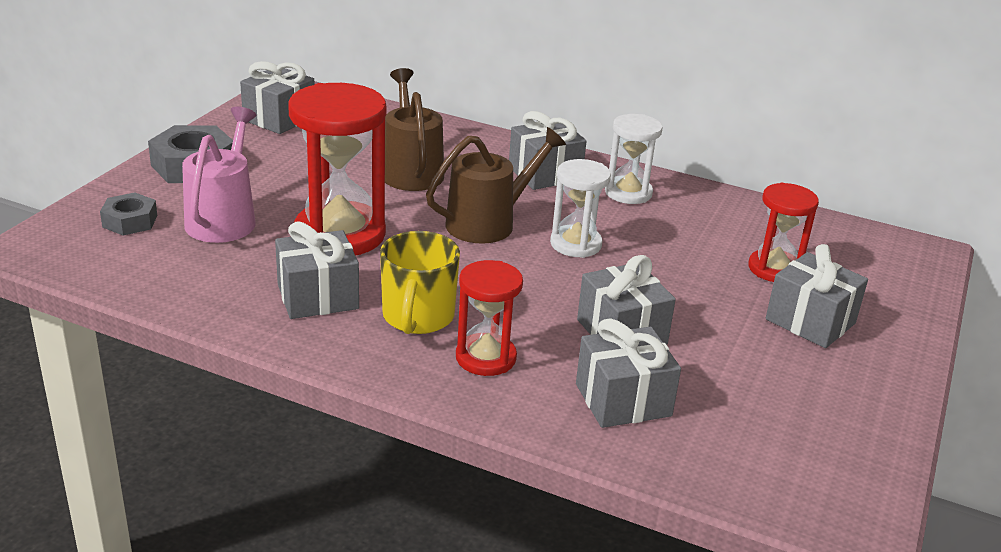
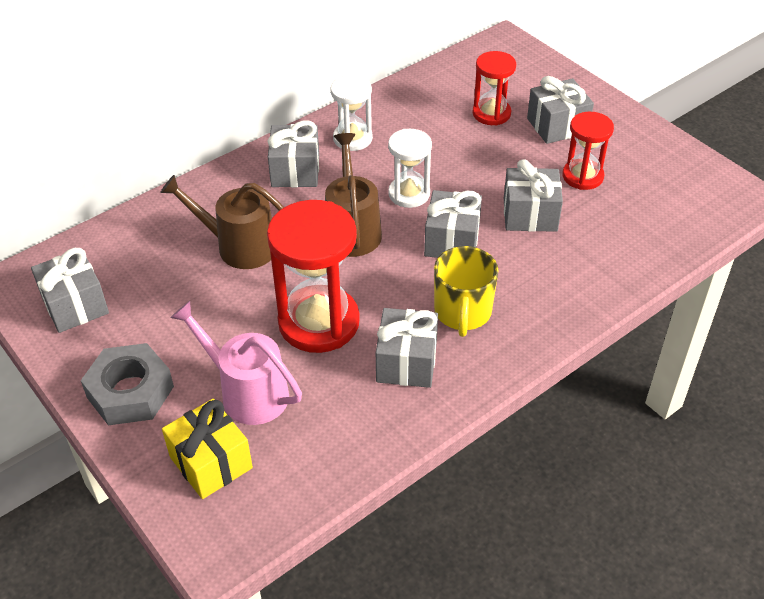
camera: 60 degrees left, 15 degrees up
(130, 221) = (211, 462): grey nut -> yellow gift
(418, 317) = (462, 312): yellow mug -> yellow mug turned 60 degrees clockwise
(485, 358) = (529, 293): red hourglass -> red hourglass (582, 176)
(623, 400) = (603, 243): grey gift -> grey gift (452, 241)

